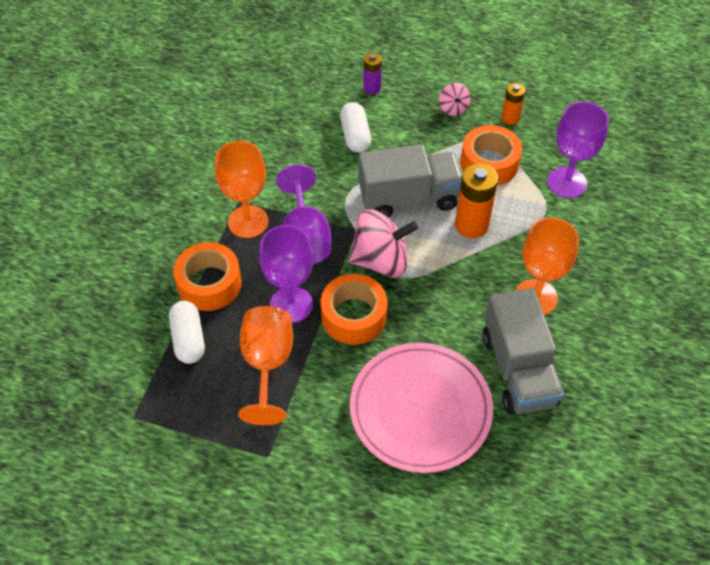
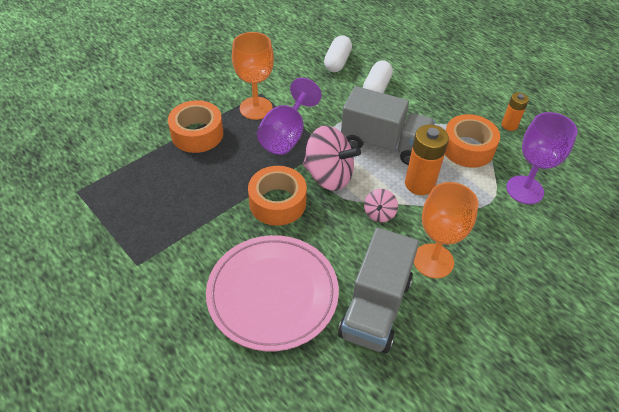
camera: 30 degrees right, 5 degrees down
(189, 339) = (153, 161): white capsule -> white capsule (337, 62)
(267, 364) = (190, 203): orange goblet -> none
(291, 304) = (240, 173): purple goblet -> none
(372, 88) = (414, 63): purple battery -> none
(453, 108) = (467, 100): pink spinning top -> pink spinning top (379, 213)

